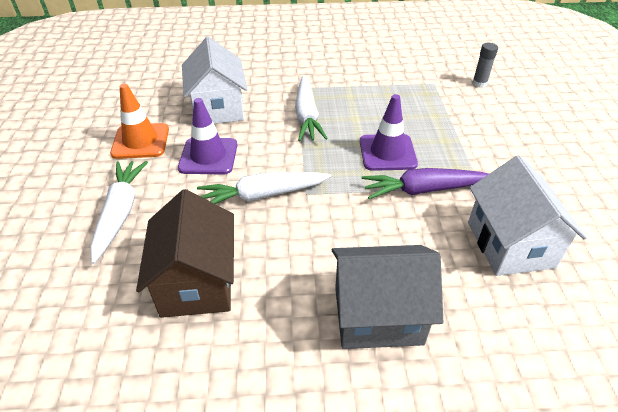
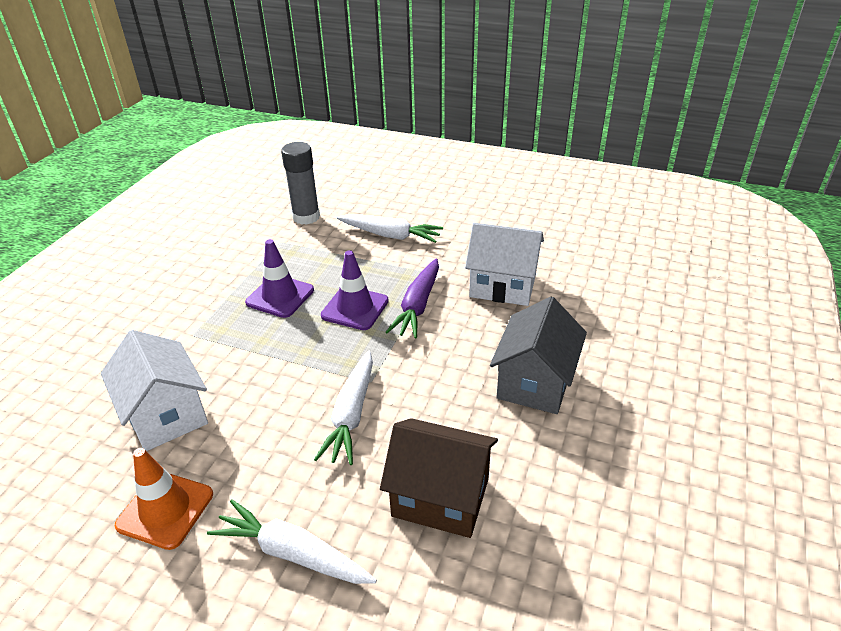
camera: 65 degrees left, 5 degrees down
(208, 156) = (253, 445): purple traffic cone -> purple traffic cone (280, 296)
(218, 108) = (166, 415): white house -> white house turned 45 degrees clockwise
(307, 116) = (251, 343): white carrot -> white carrot (390, 235)
(479, 83) = (306, 217): grey glue stick -> grey glue stick, size x1.81

